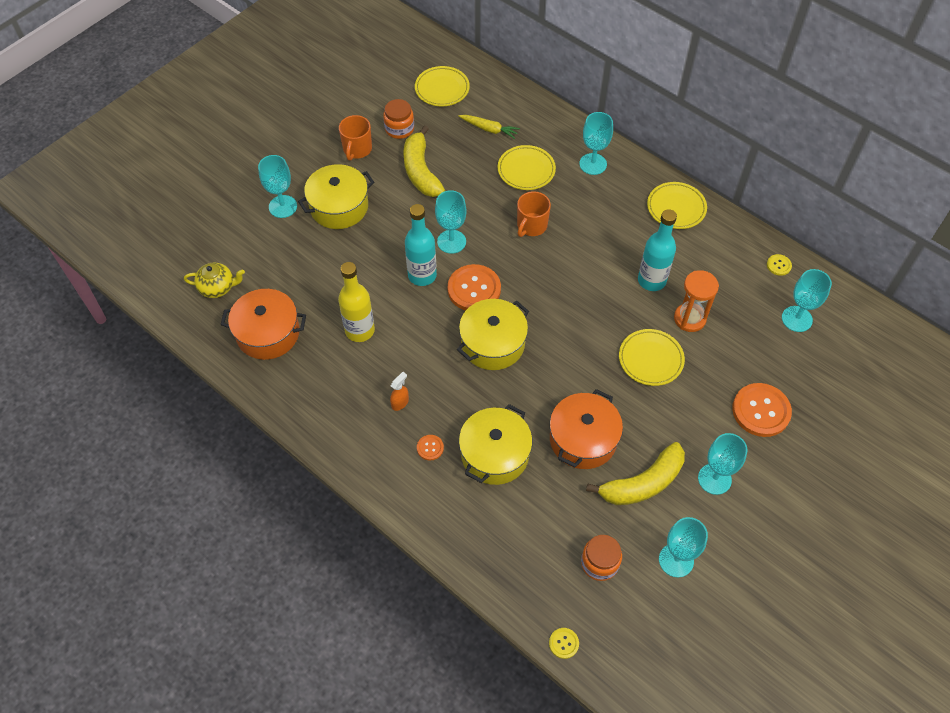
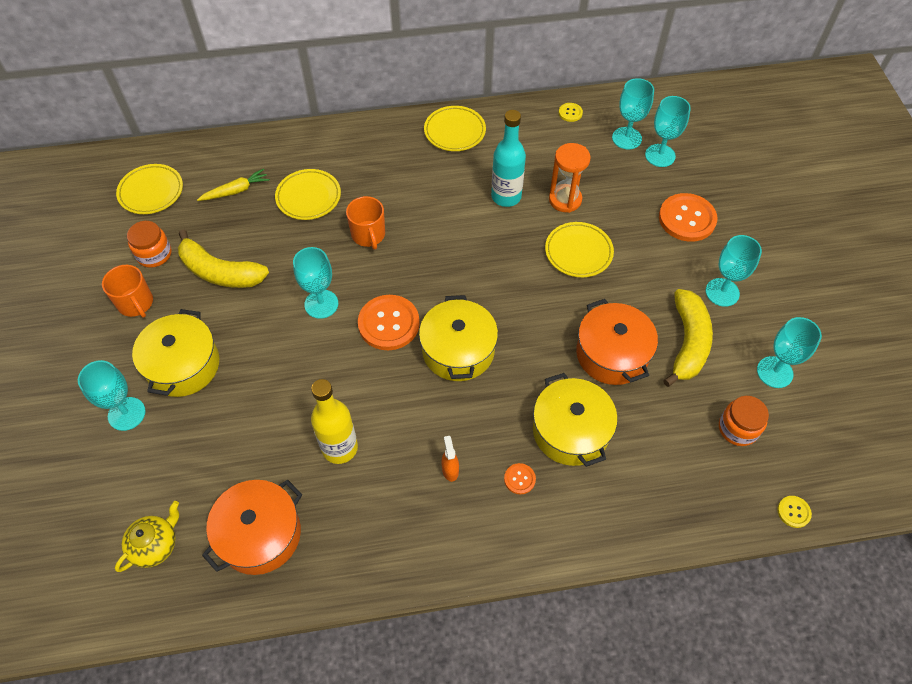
camera: 50 degrees left, 0 degrees up
(422, 275) = (332, 353): turquoise bottle -> none
(593, 164) = (354, 150): turquoise goblet -> turquoise goblet (660, 155)

